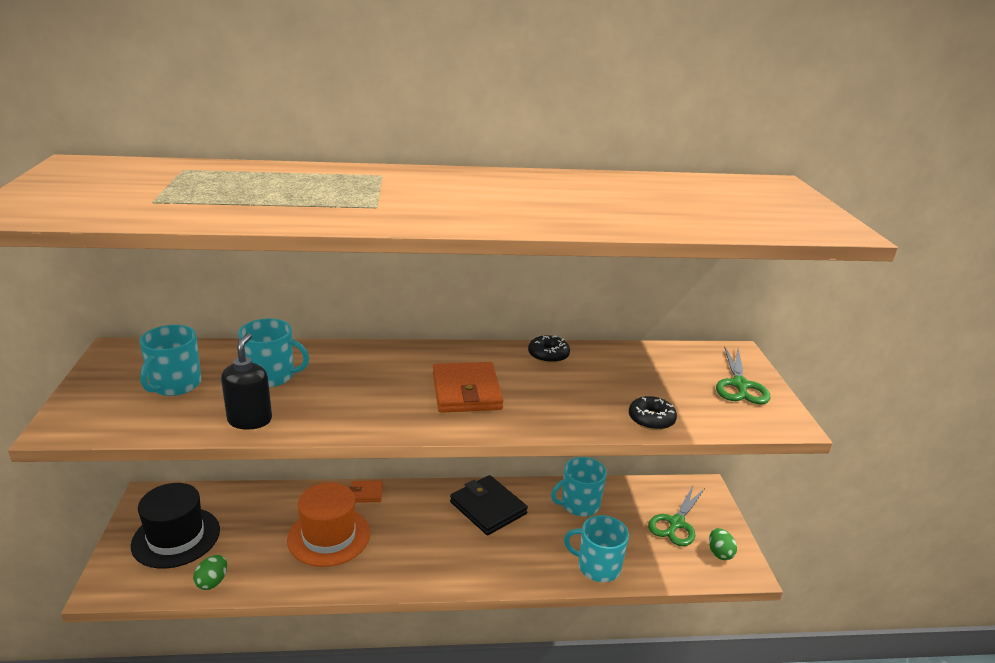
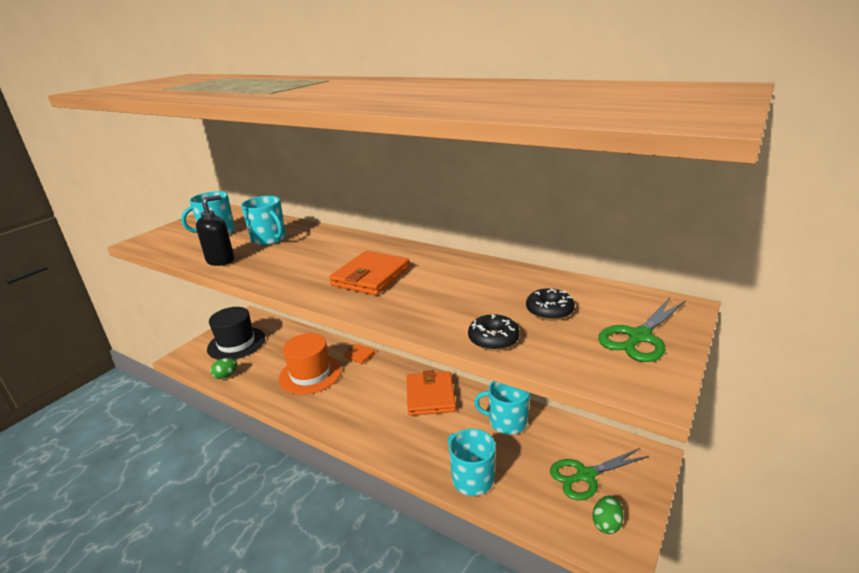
camera: 40 degrees right, 0 degrees up
(488, 508) = (430, 396): black wallet -> orange wallet
(548, 355) = (473, 266): black donut -> black donut (549, 311)

